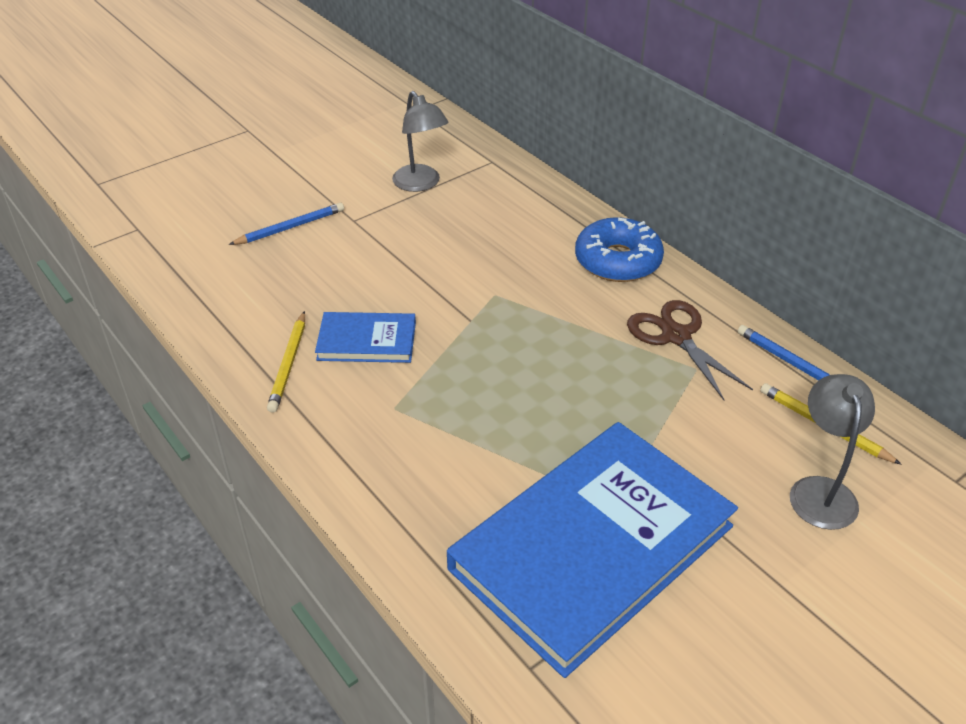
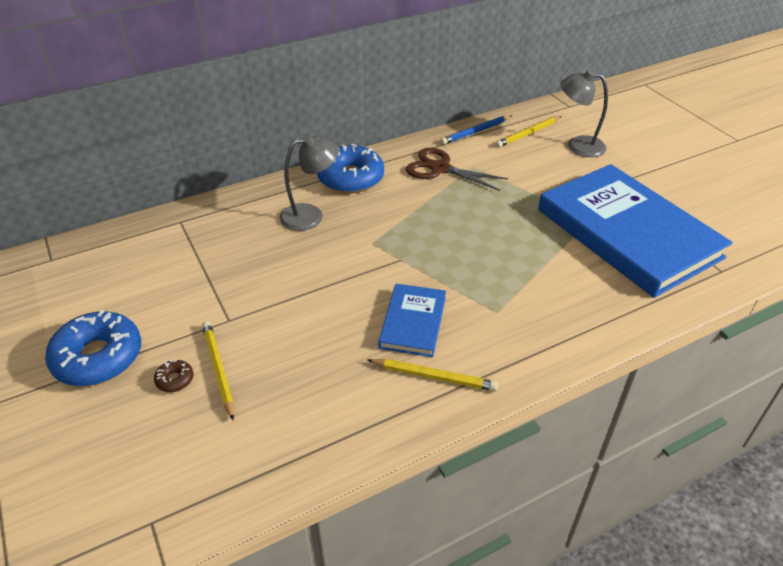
camera: 80 degrees left, 0 degrees up
(277, 207) = (175, 380): none -> brown donut
(290, 227) = (218, 369): blue pencil -> yellow pencil
(300, 164) = (98, 357): none -> blue donut
(421, 184) = (191, 269): grey lamp -> grey lamp (310, 215)
(676, 336) = (440, 168): brown scissors -> brown scissors turned 45 degrees clockwise

